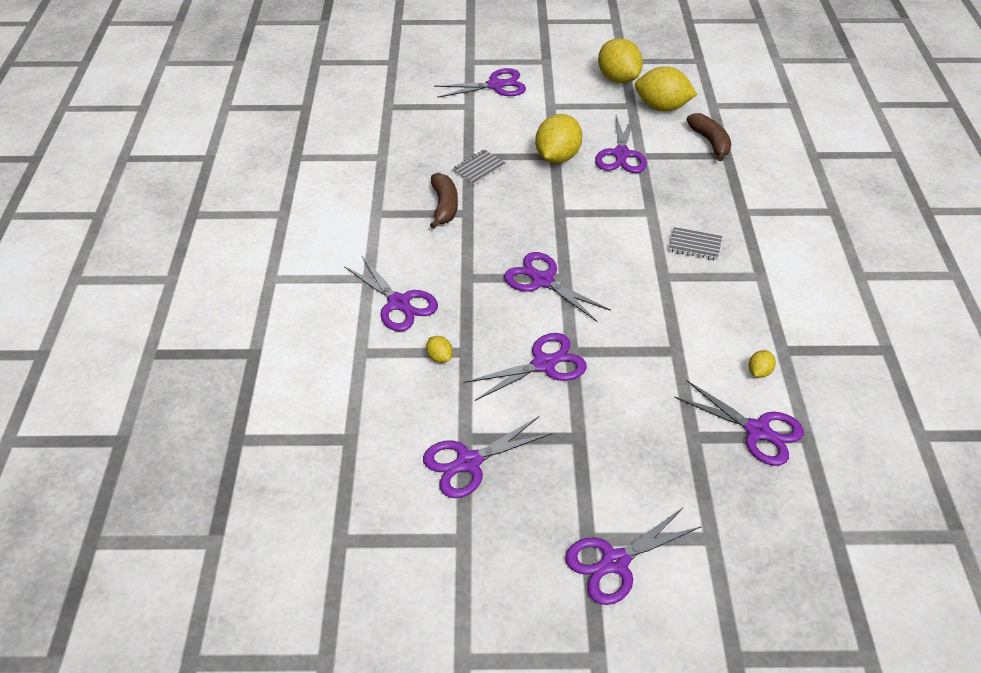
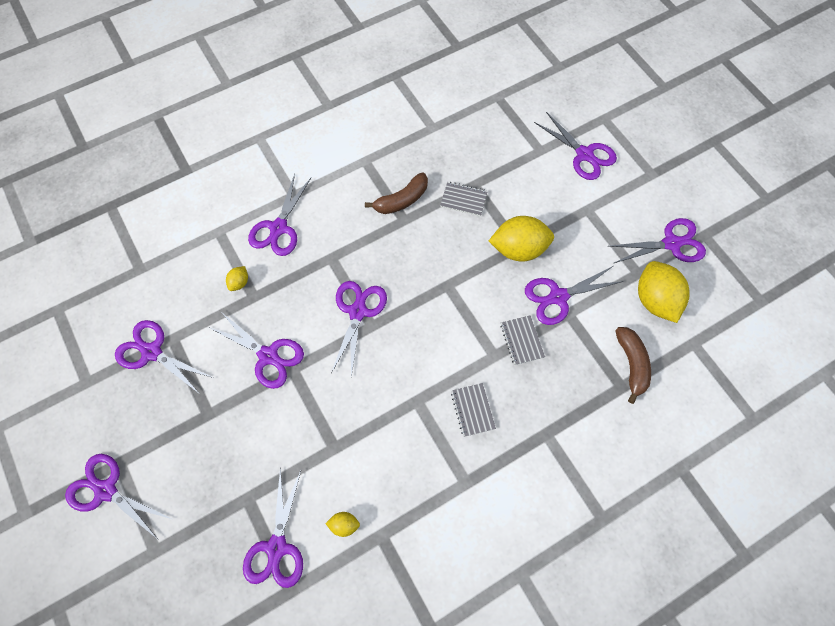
camera: 60 degrees right, 20 degrees up
(618, 79) = (671, 243): yellow lemon -> purple scissors
(647, 191) = (521, 340): none -> grey notebook
(710, 142) = (631, 364): brown banana -> brown banana turned 45 degrees counterclockwise

